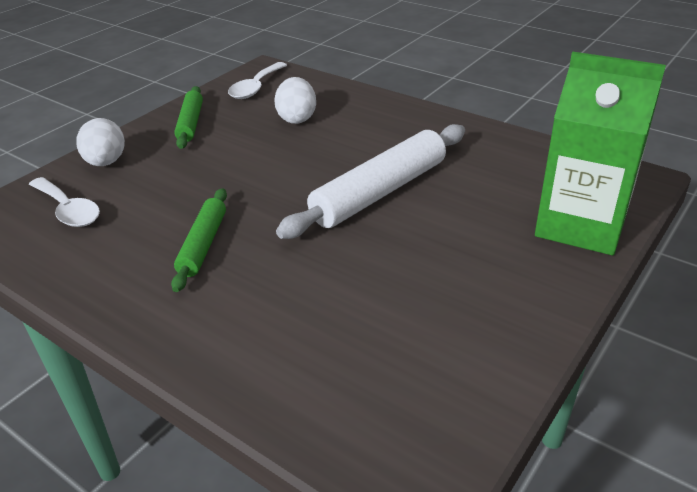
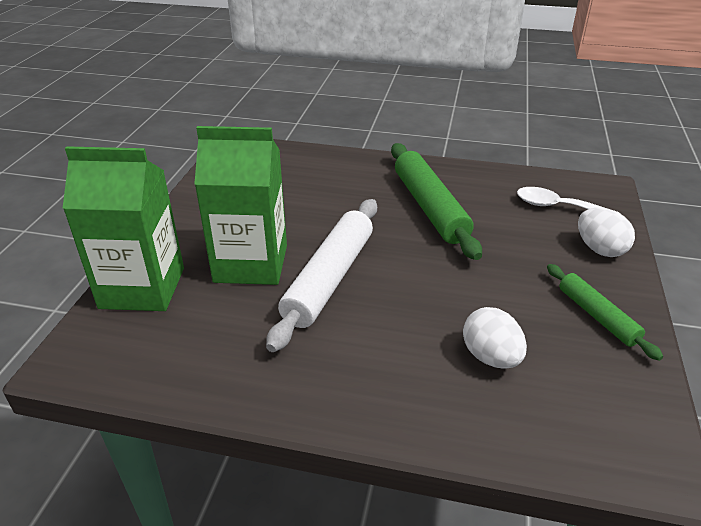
camera: 155 degrees right, 0 degrees up
(203, 245) = (429, 207): green rolling pin -> green rolling pin, size x1.75
(256, 87) = (609, 408): white spoon -> none
(455, 225) = (251, 263): none -> green carton

